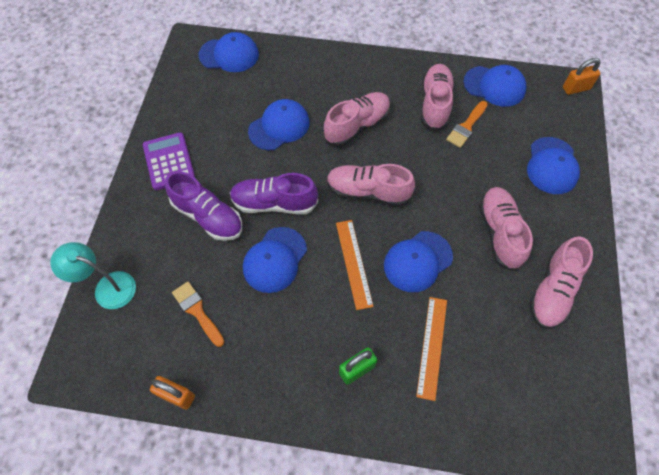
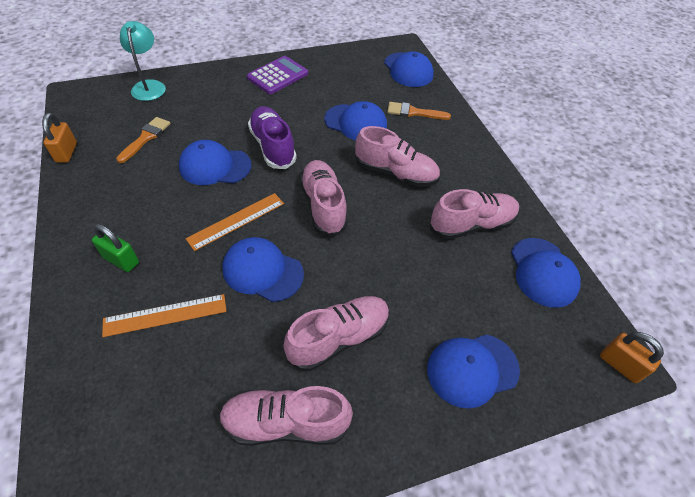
camera: 60 degrees right, 10 degrees down
(208, 216) = (238, 113): purple shoe -> none
(466, 126) = (463, 262): orange brush -> orange brush (414, 112)

